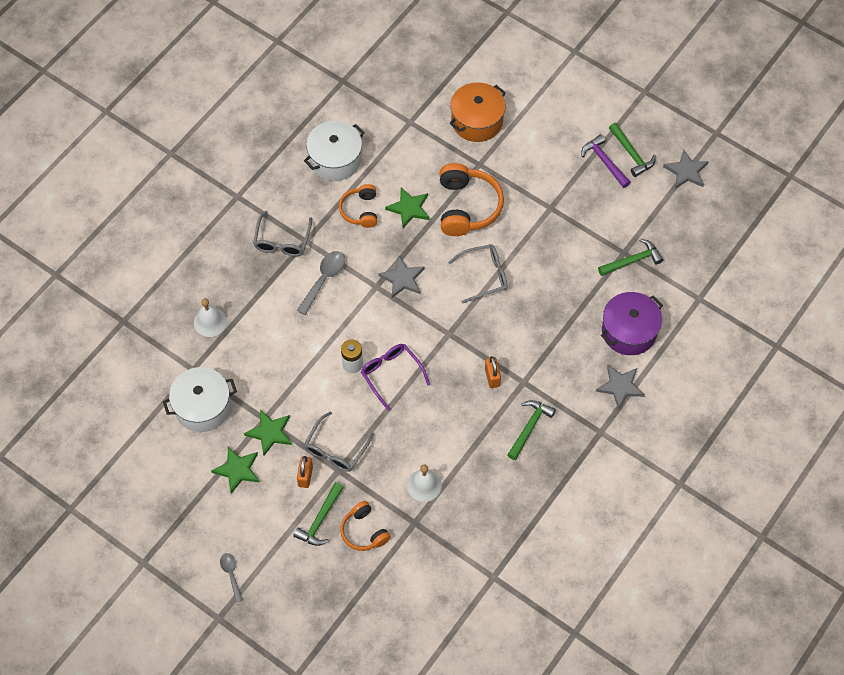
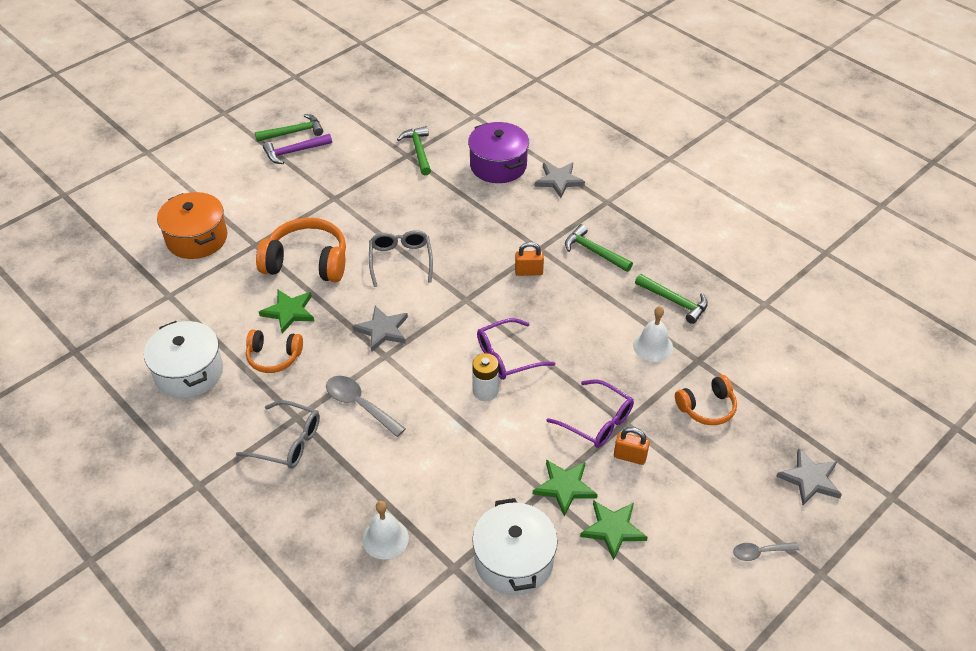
camera: 80 degrees left, 15 degrees down
(320, 519) = (689, 448): green hammer -> green hammer (674, 301)
(335, 450) = (598, 422): grey glasses -> purple glasses
(686, 171) = (330, 101): grey star -> grey star (810, 479)

